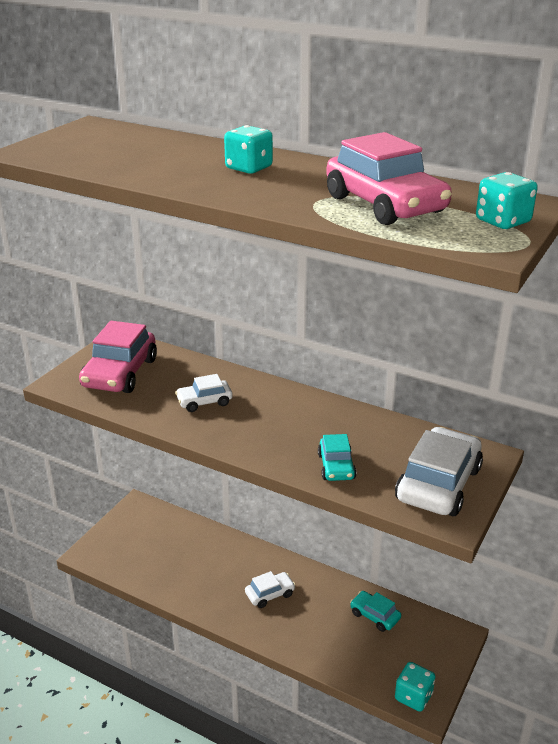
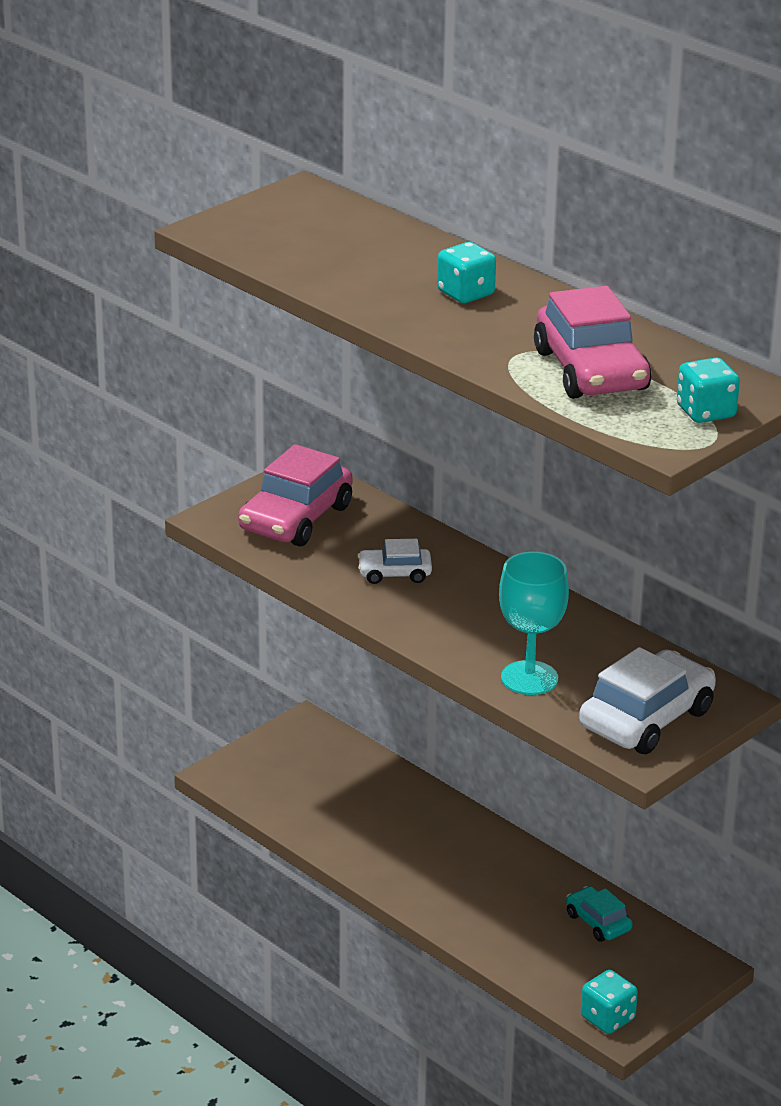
camera: 15 degrees right, 0 degrees up
(270, 594) = (460, 869): white car -> none
(336, 466) = (529, 678): turquoise car -> turquoise goblet

